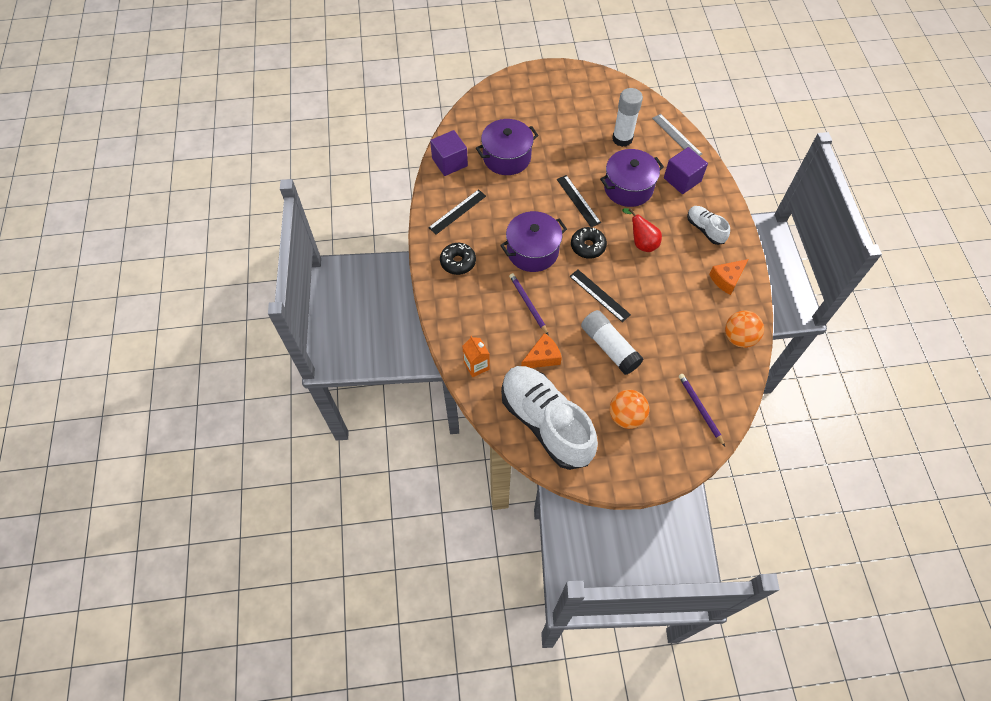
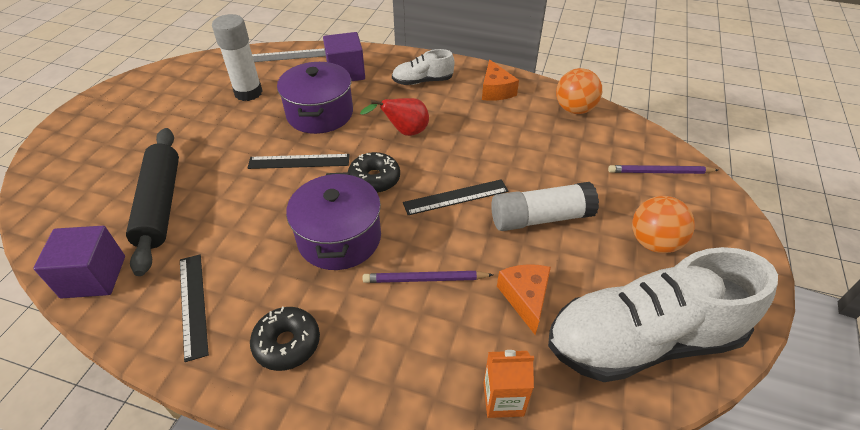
camera: 65 degrees left, 15 degrees down
(507, 157) = (160, 204): purple pot -> black rolling pin

